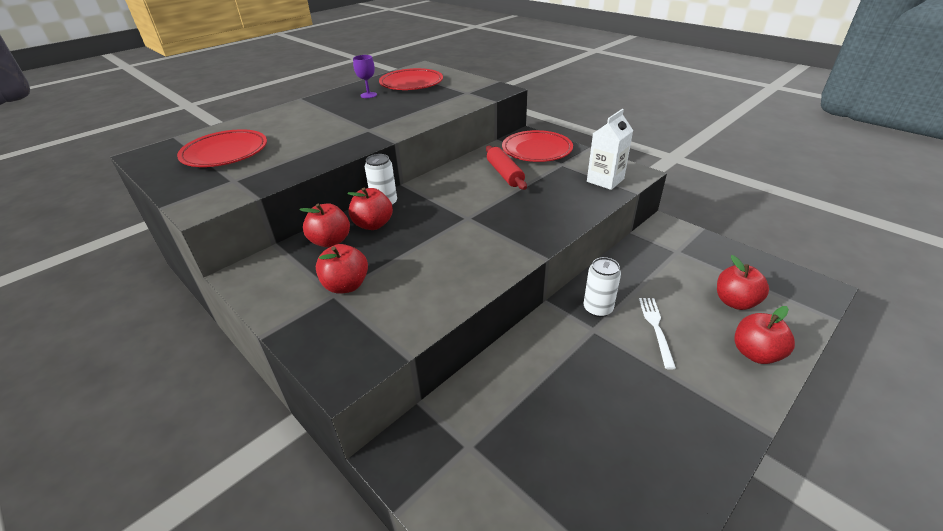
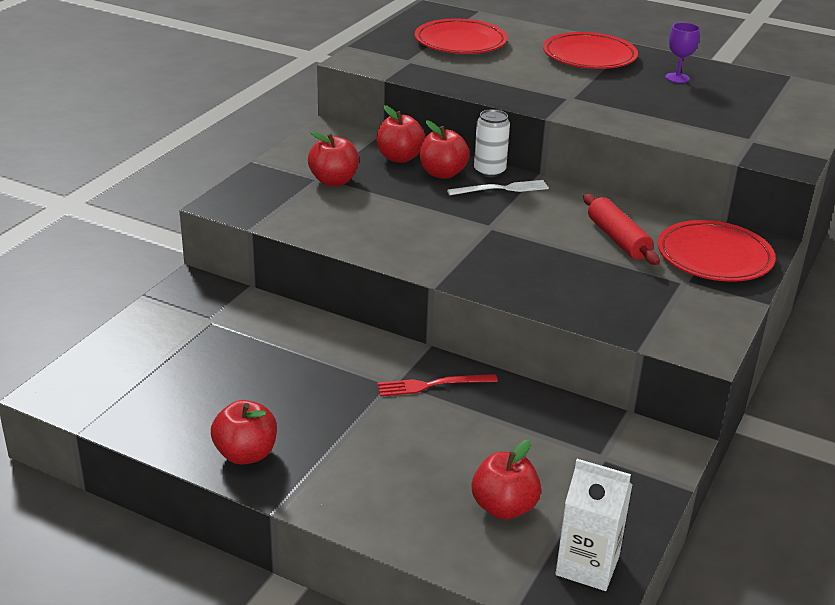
camera: 70 degrees right, 5 degrees down
(411, 83) = (747, 97): red plate -> red plate (589, 57)
(505, 174) = (618, 239): red rolling pin -> red rolling pin turned 75 degrees counterclockwise
(598, 309) = (432, 385): white can -> red fork
(605, 180) = (659, 321): white carton -> white carton (587, 565)
(656, 328) = (416, 432): white fork -> white fork (501, 189)
(755, 353) = (403, 516): red apple -> red apple (246, 454)

